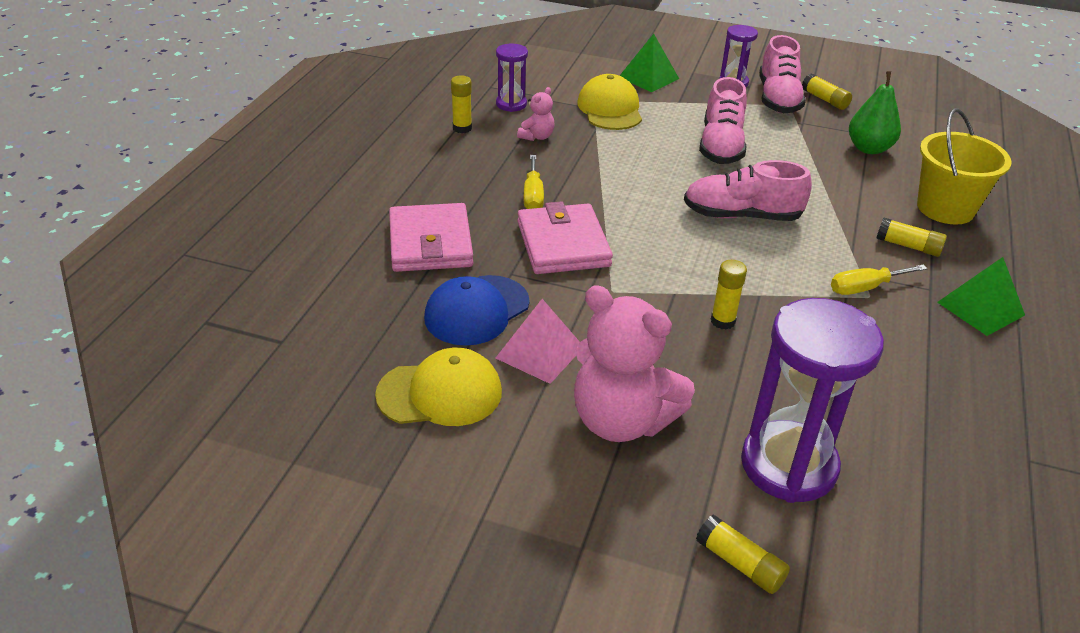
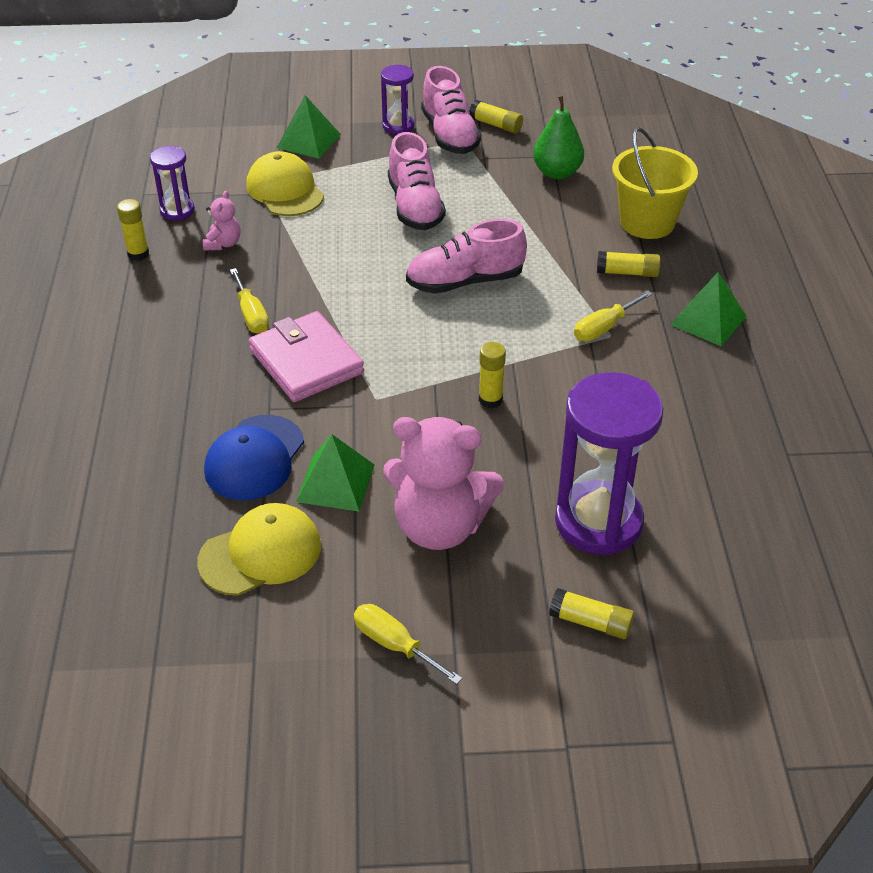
camera: 20 degrees left, 5 degrees up
(430, 243) = (171, 398): pink wallet -> none
(525, 518) = (395, 645): none -> yellow screwdriver
(540, 352) = (335, 482): pink pyramid -> green pyramid

